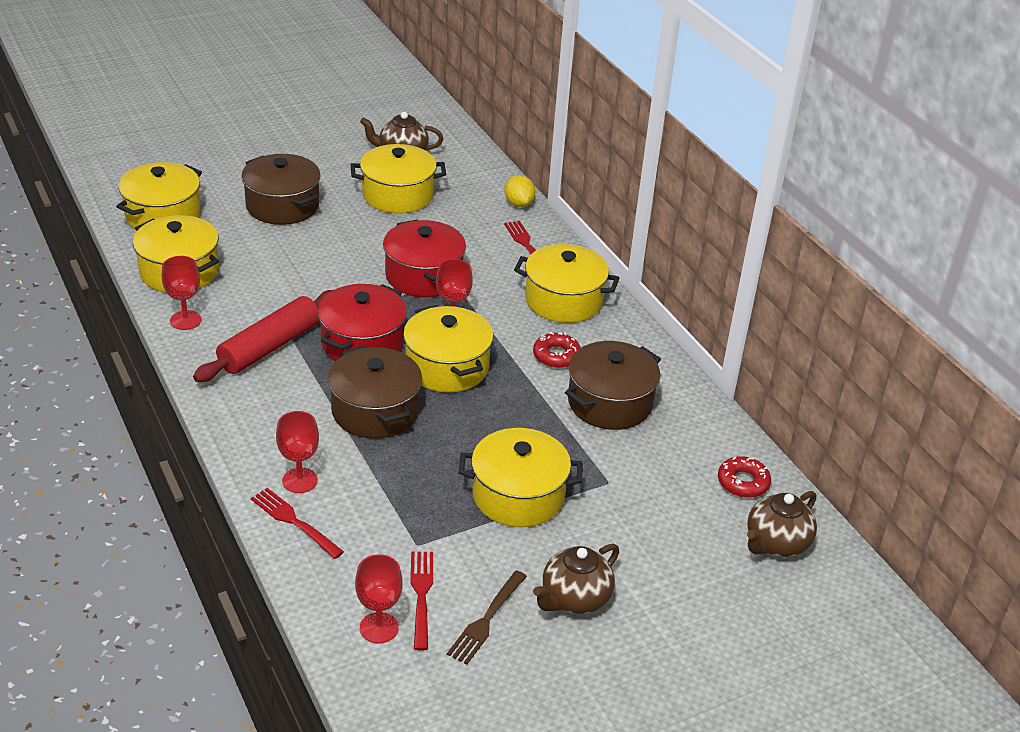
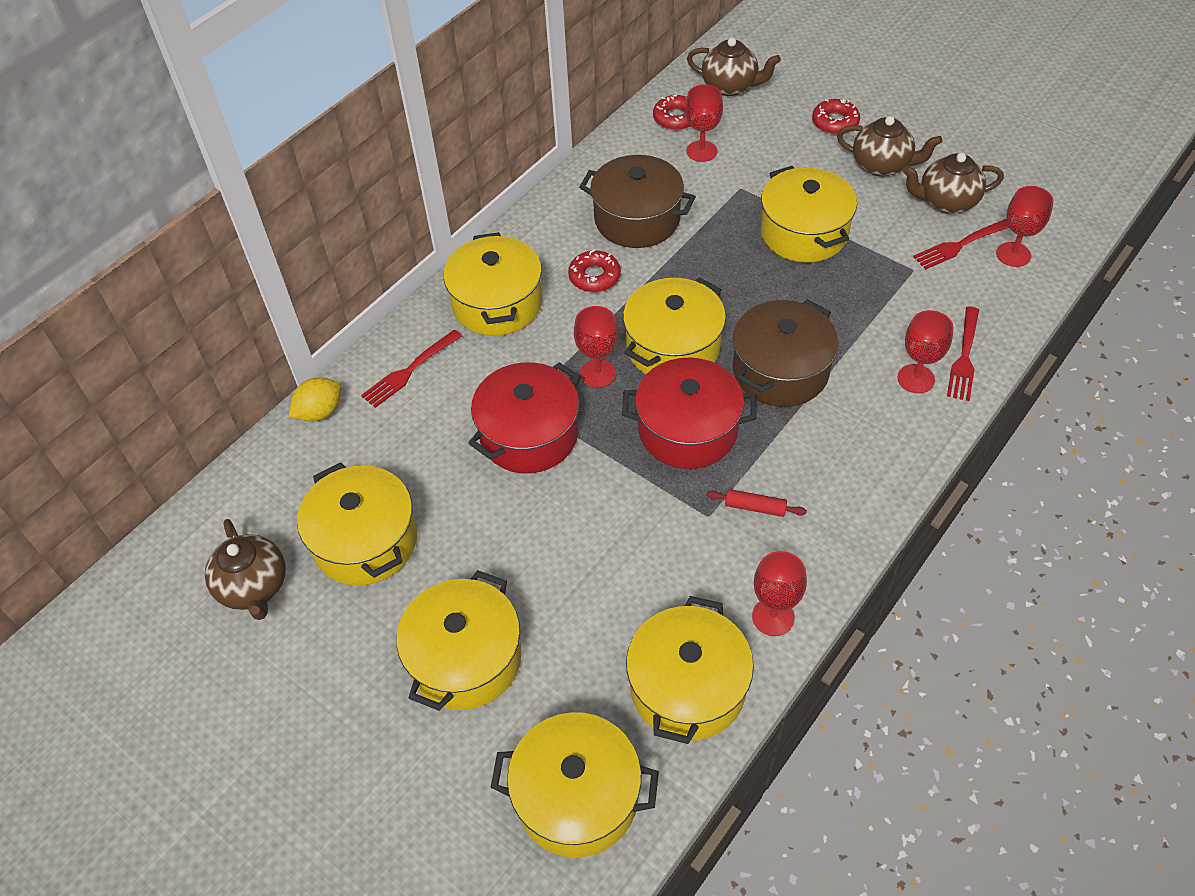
camera: 110 degrees left, 15 degrees up
(269, 347) = (755, 507): red rolling pin -> red rolling pin, size x0.42
(282, 206) = (465, 659): brown pot -> yellow pot
(487, 619) = (946, 202): brown fork -> brown teapot
(667, 597) = (835, 122): none -> red donut
(679, 479) = (701, 151): none -> red goblet

